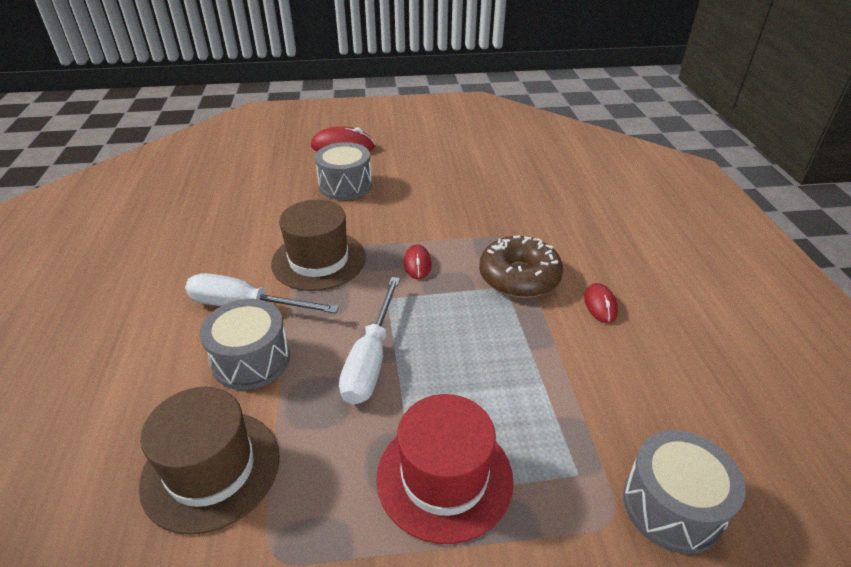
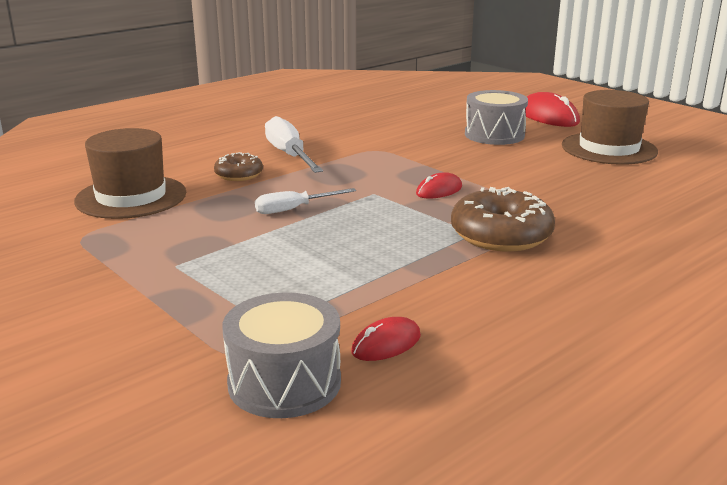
camera: 55 degrees right, 15 degrees down
(251, 360) = (239, 175): grey drum -> brown donut
(319, 260) = (378, 158): brown hat -> brown hat (609, 148)
(371, 359) = (294, 209): white screwdriver -> white screwdriver, size x0.62
(444, 477) = (204, 270): red hat -> none
(600, 305) = (529, 284): red mouse -> red mouse (386, 344)

